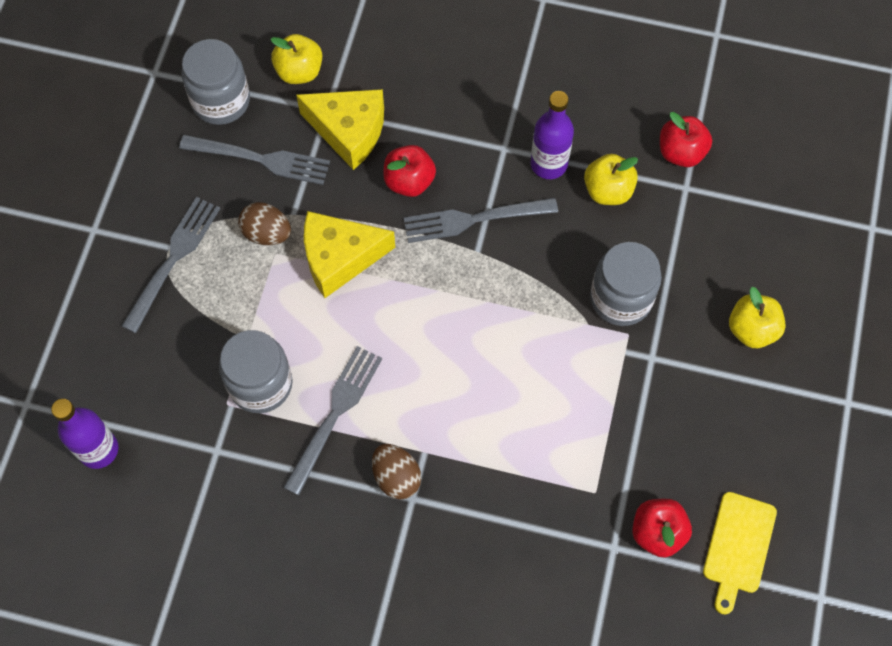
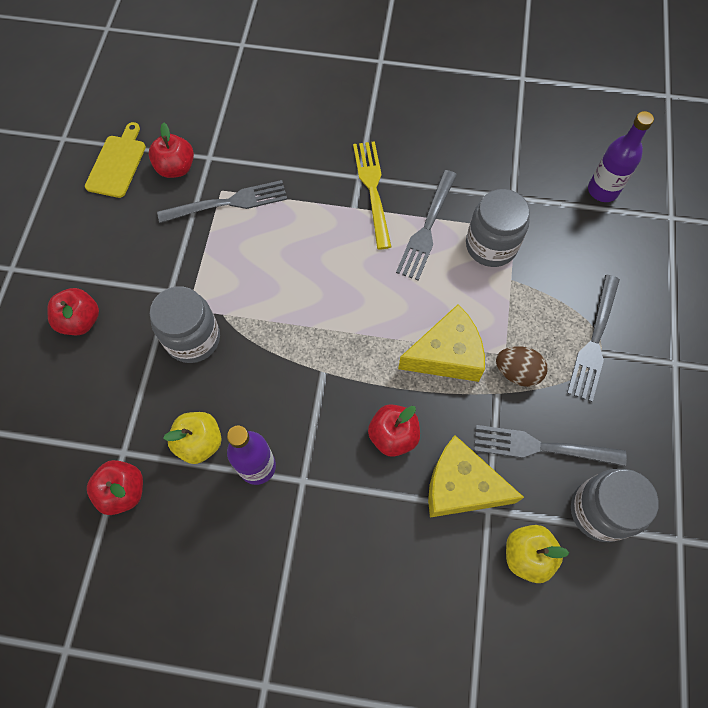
camera: 175 degrees right, 0 degrees up
(396, 477) = (372, 189): brown egg -> yellow fork
(473, 219) = (328, 402): grey fork -> grey fork (229, 203)
(751, 329) = (81, 321): yellow apple -> red apple

